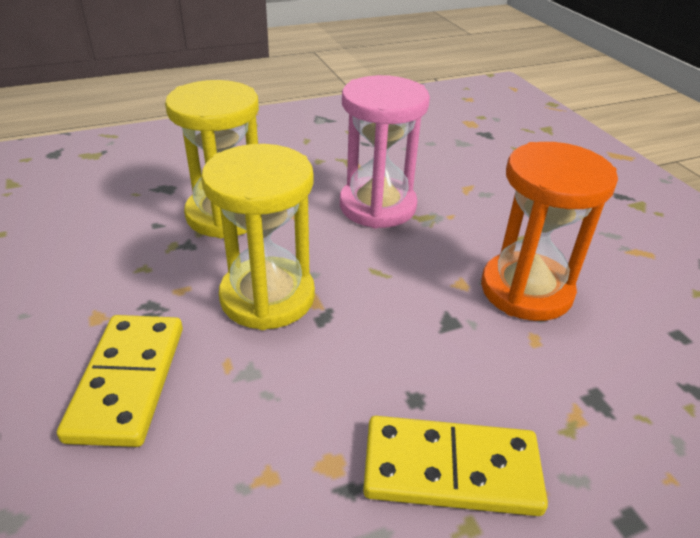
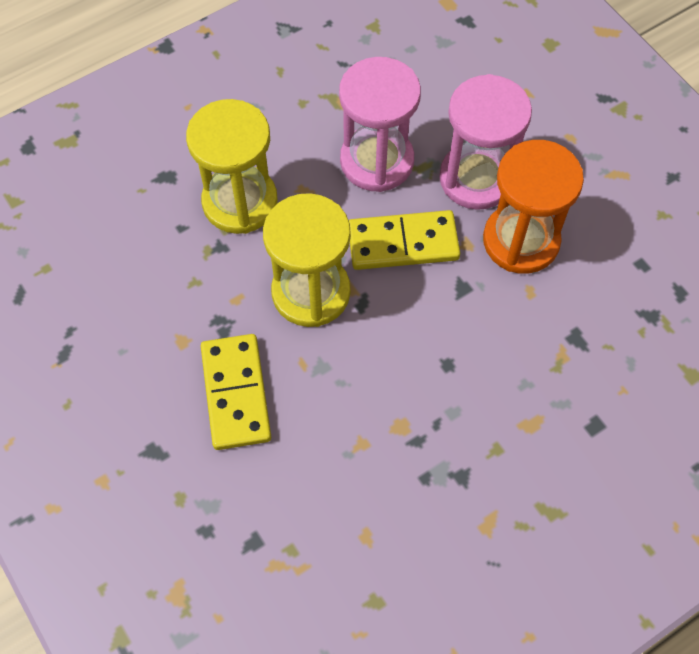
camera: 10 degrees left, 25 degrees up
(451, 469) = (480, 413): yellow domino -> yellow domino (403, 243)
(480, 233) = (476, 178): none -> pink hourglass

